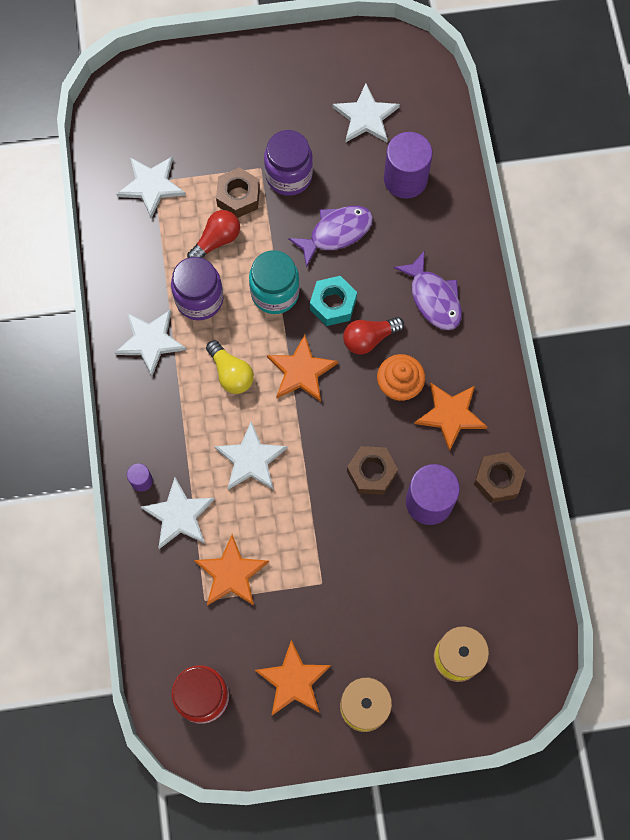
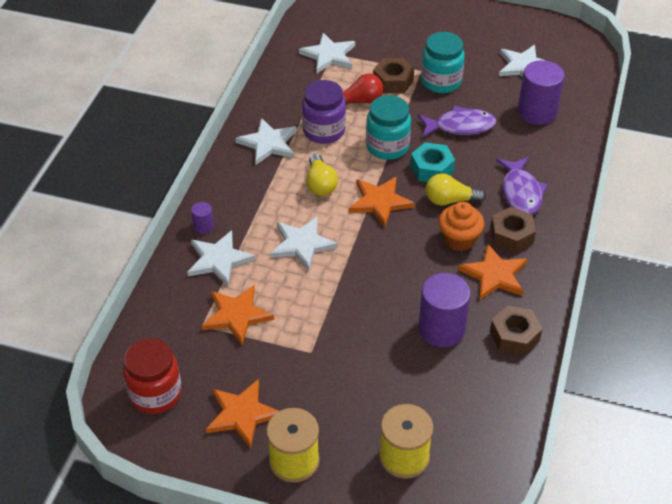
camera: 25 degrees right, 25 degrees down
(289, 176) = (441, 82): purple jar -> turquoise jar
(369, 338) = (450, 200): red light bulb -> yellow light bulb
(371, 472) = (401, 290): brown nut -> brown nut (511, 235)

